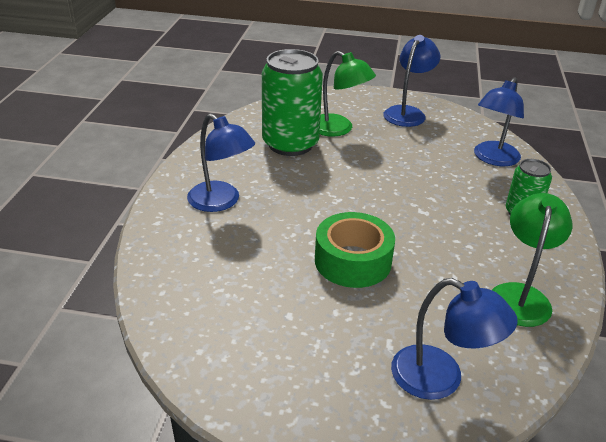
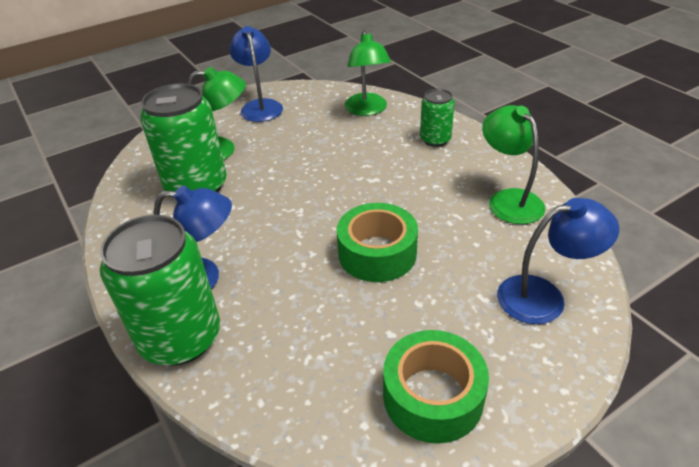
camera: 40 degrees left, 5 degrees up
(167, 226) = (181, 338): none -> green can
(262, 371) = (433, 396): none -> green tape
(493, 159) = (367, 110): blue lamp -> green lamp

